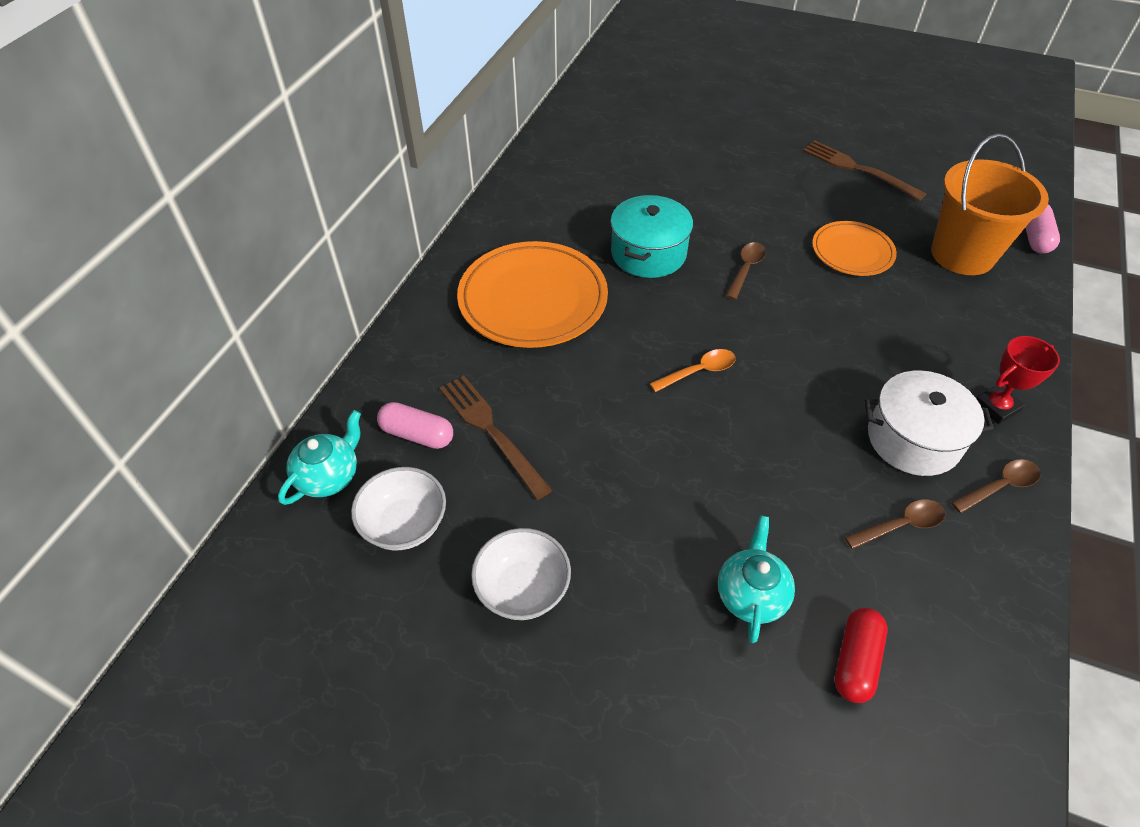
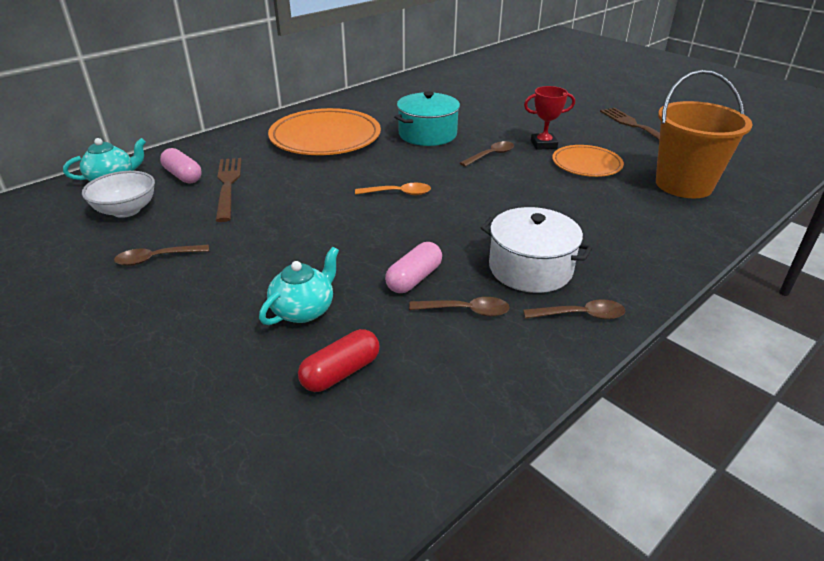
camera: 25 degrees right, 15 degrees down
(523, 589) = (156, 259): white bowl -> brown spoon
(996, 407) = (626, 271): red trophy -> red trophy (543, 144)
(1035, 237) = (764, 190): pink capsule -> pink capsule (414, 279)

